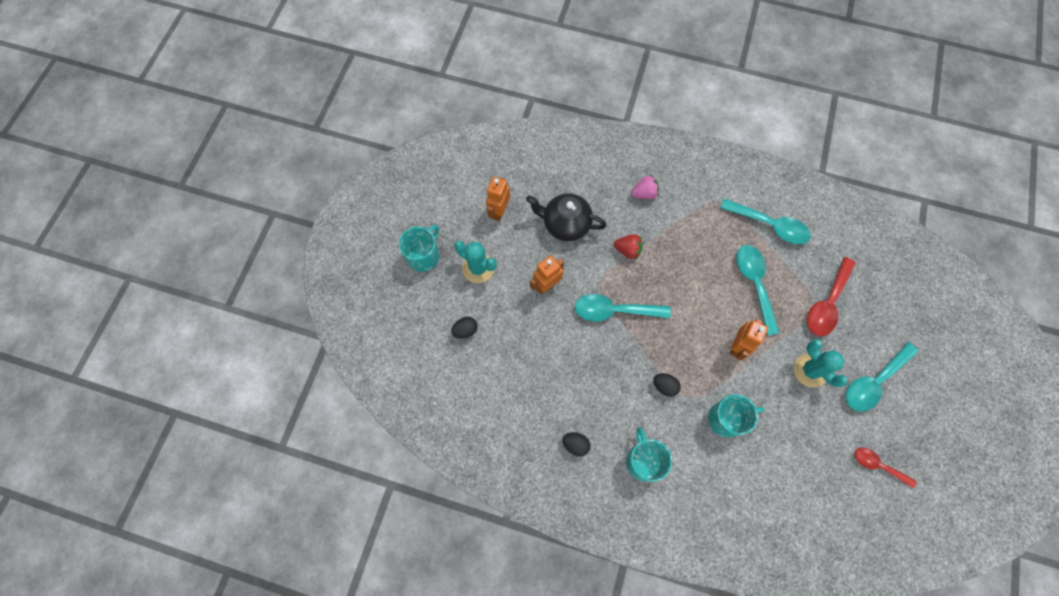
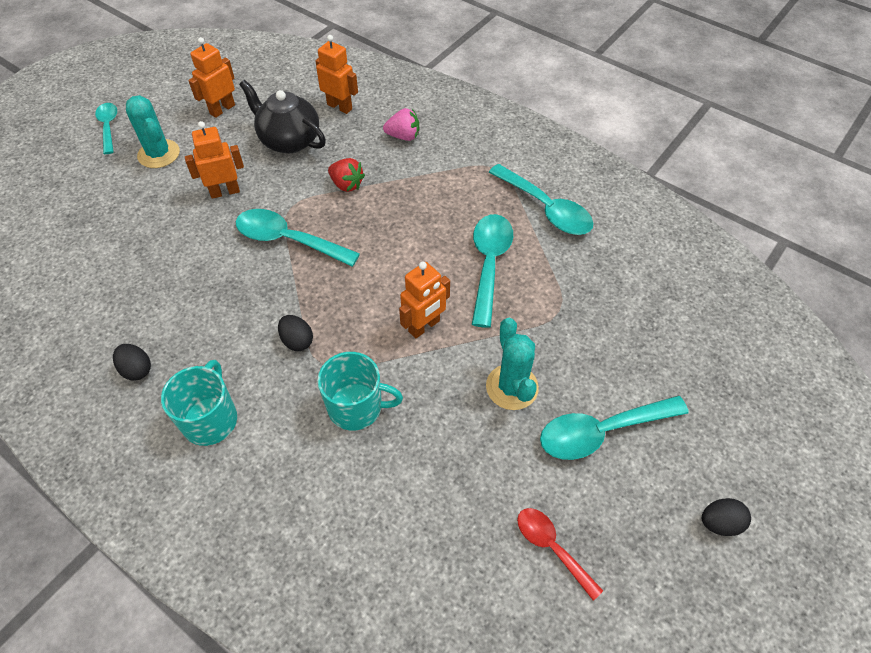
camera: 20 degrees right, 15 degrees down
(424, 256) = (108, 127): turquoise mug -> turquoise spoon
(465, 330) = (98, 208): black egg -> black egg (719, 523)
(584, 180) = (340, 106): none -> orange robot
(827, 304) = (579, 315): red spoon -> none

